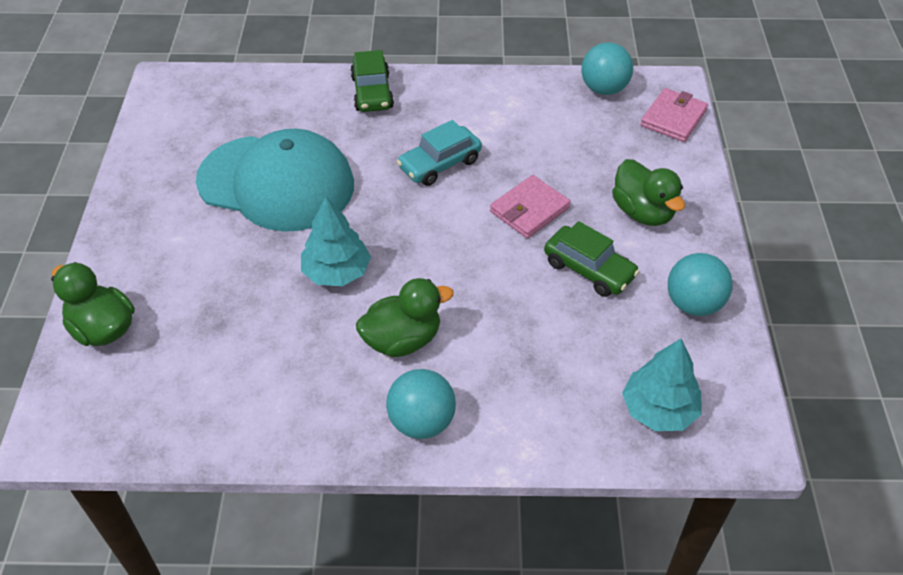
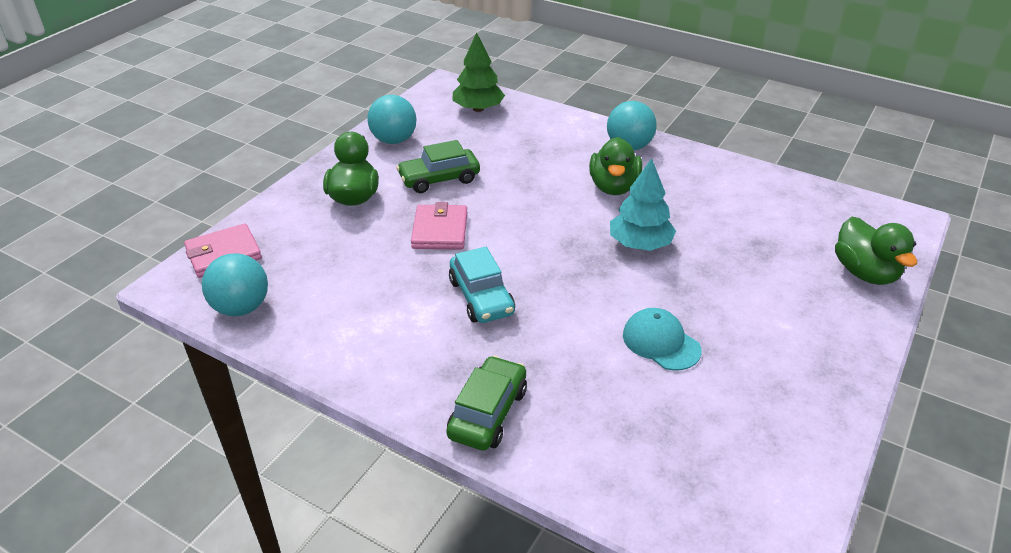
camera: 150 degrees left, 10 degrees down
(276, 183) = (661, 342): turquoise cap -> turquoise cap, size x0.44
(402, 340) = (613, 187): green duck -> green duck turned 90 degrees counterclockwise
(440, 164) = (481, 297): turquoise car -> turquoise car turned 75 degrees clockwise
(529, 210) = (440, 230): pink wallet -> pink wallet turned 75 degrees counterclockwise
(589, 269) = (439, 179): green car -> green car turned 90 degrees counterclockwise
(659, 409) = (478, 109): turquoise tree -> green tree

